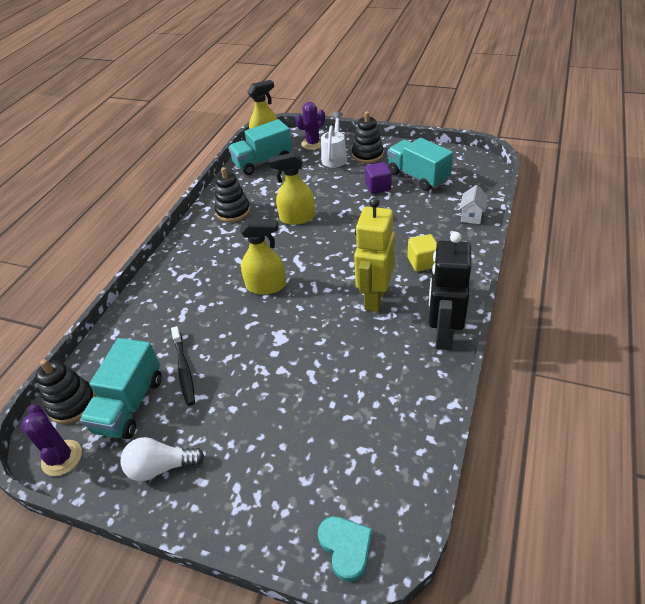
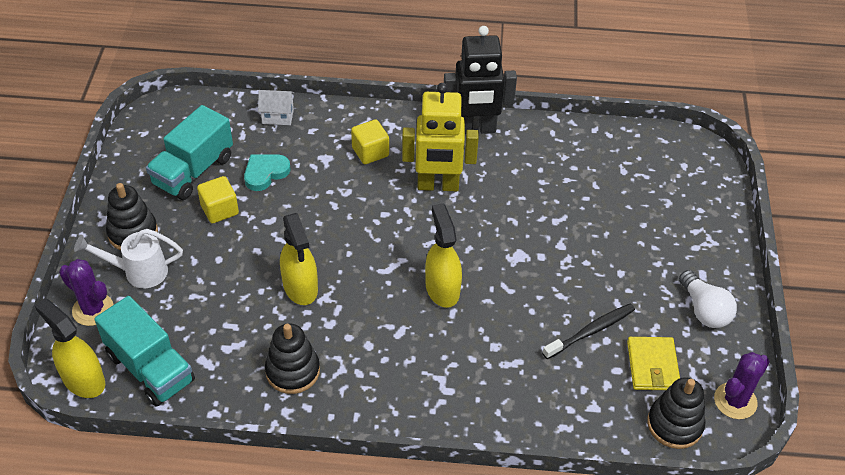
camera: 110 degrees left, 5 degrees up
(130, 404) = (652, 366): turquoise truck -> yellow wallet
(346, 547) = (708, 168): turquoise heart -> turquoise heart (265, 173)
(378, 187) = (220, 210): purple cube -> yellow cube

